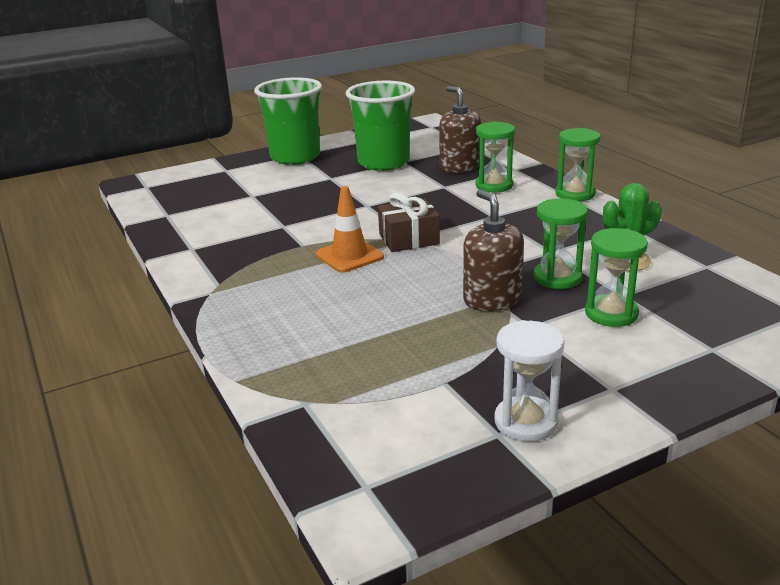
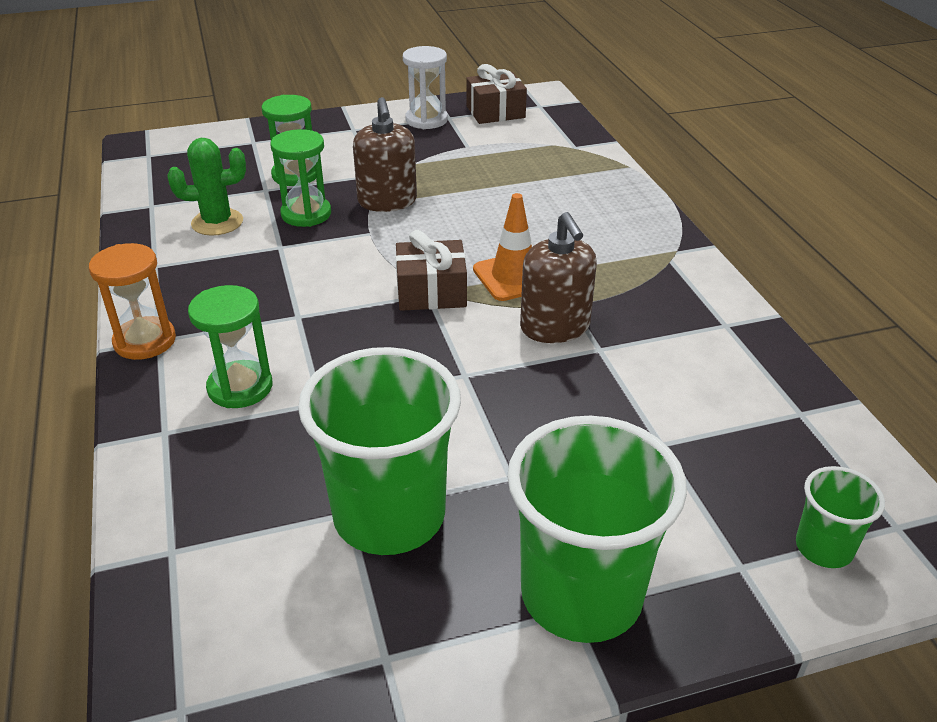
camera: 170 degrees left, 10 degrees up
(185, 177) = (823, 548): none -> green cup
(432, 456) = (495, 112): none -> brown gift
(460, 167) = (253, 462): brown soap dispenser -> brown soap dispenser (555, 327)
(575, 194) = (145, 341): green hourglass -> orange hourglass

